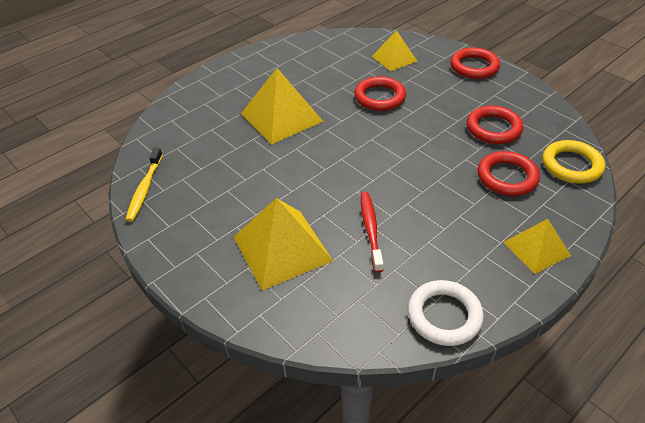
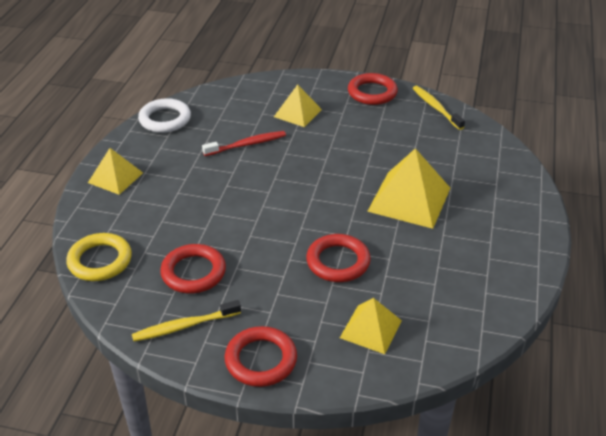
camera: 145 degrees right, 5 degrees down
(282, 249) = (297, 113): yellow pyramid -> yellow pyramid, size x0.61
(370, 229) = (247, 144): red toothbrush -> red toothbrush turned 75 degrees counterclockwise
(507, 177) = (159, 225): red ring -> red ring (372, 92)
(516, 98) = (184, 326): none -> yellow toothbrush

